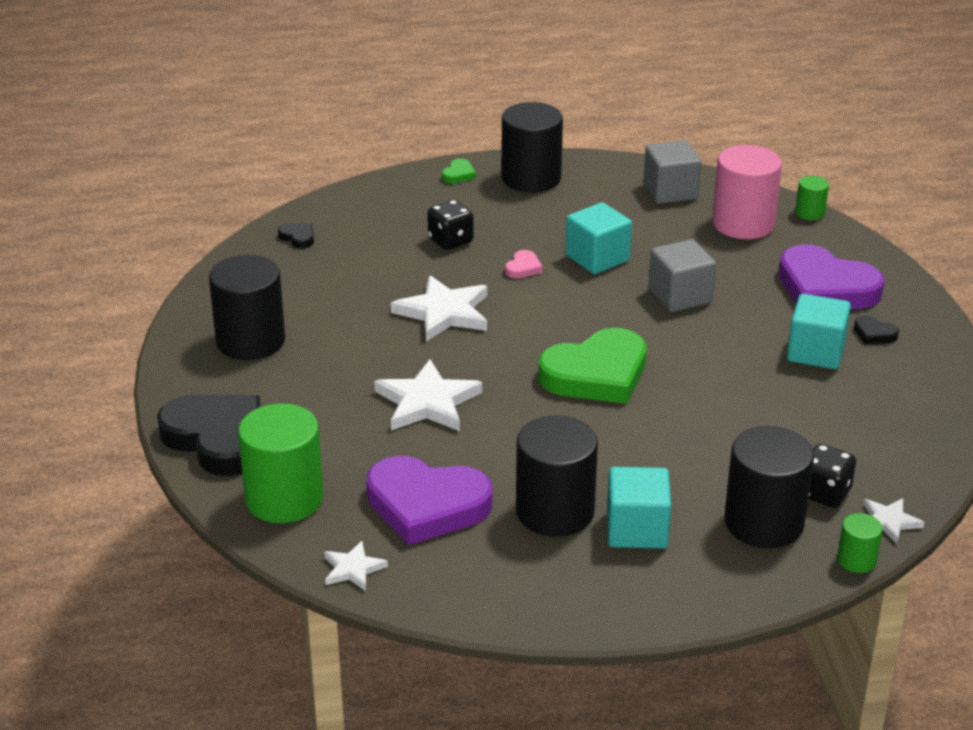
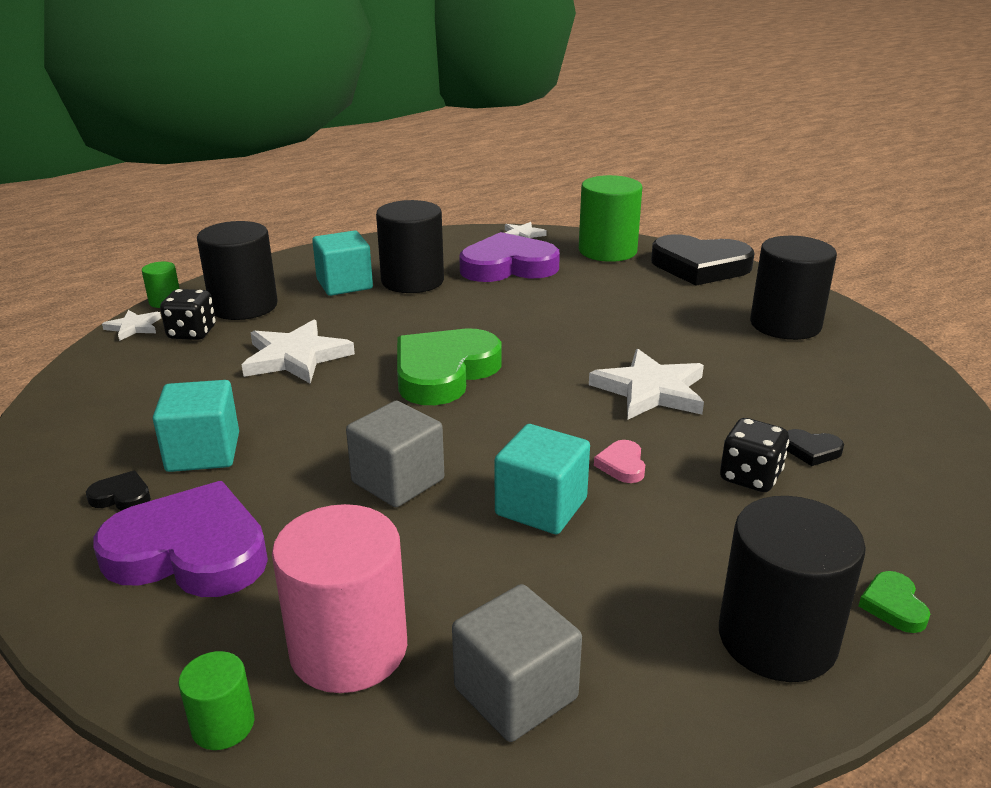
camera: 155 degrees right, 5 degrees down
(298, 237) = (920, 429): black heart -> black heart (811, 450)
(427, 402) = (576, 318): white star -> white star (295, 357)

